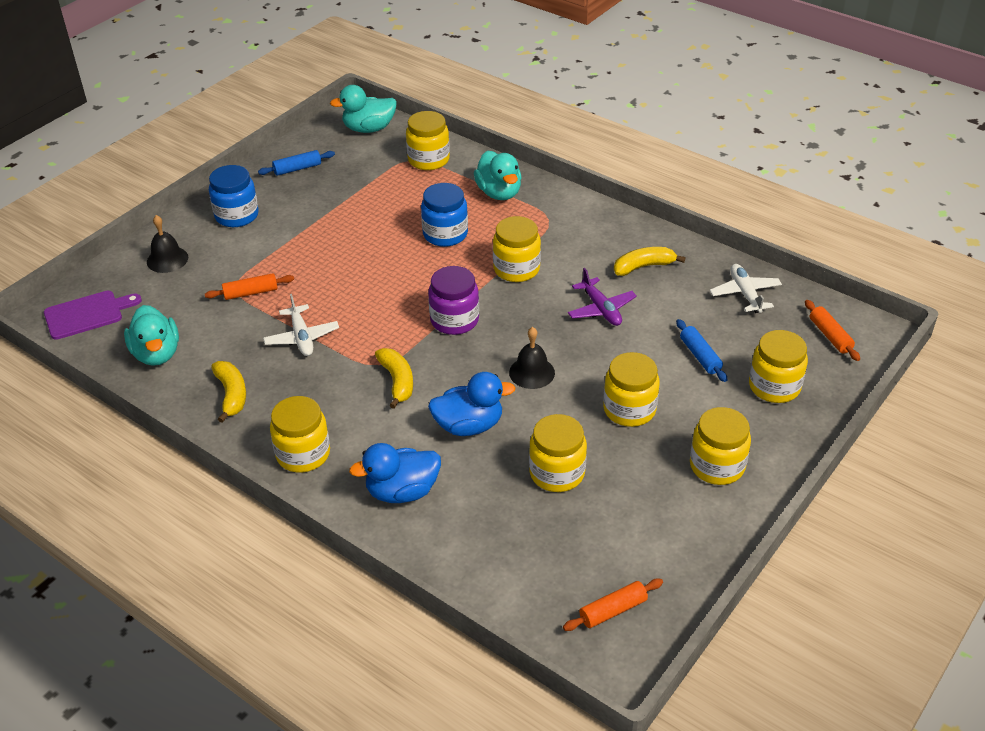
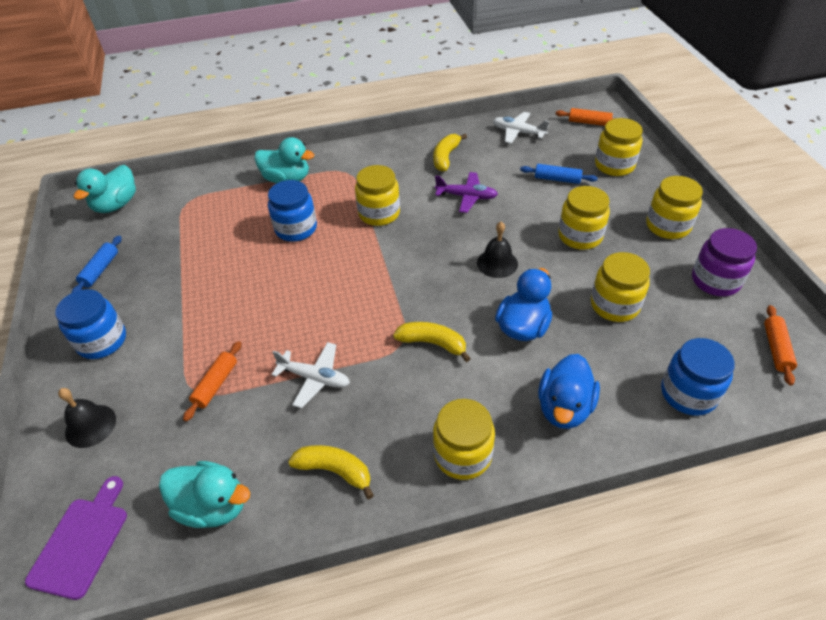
camera: 50 degrees left, 5 degrees up
(428, 160) = (200, 193): yellow jar -> none
(454, 320) = (397, 274): purple jar -> purple jar (715, 281)
(492, 565) = (688, 394): none -> blue jar

